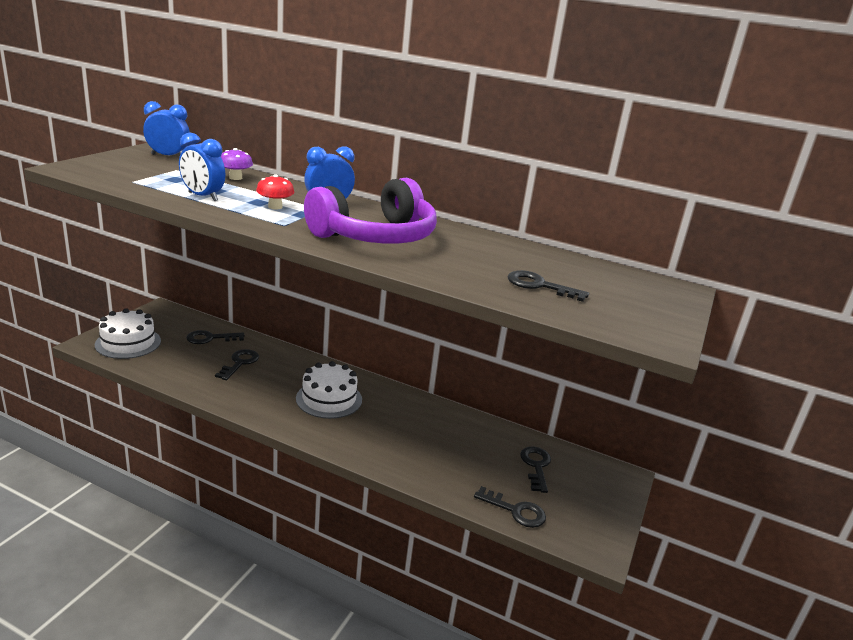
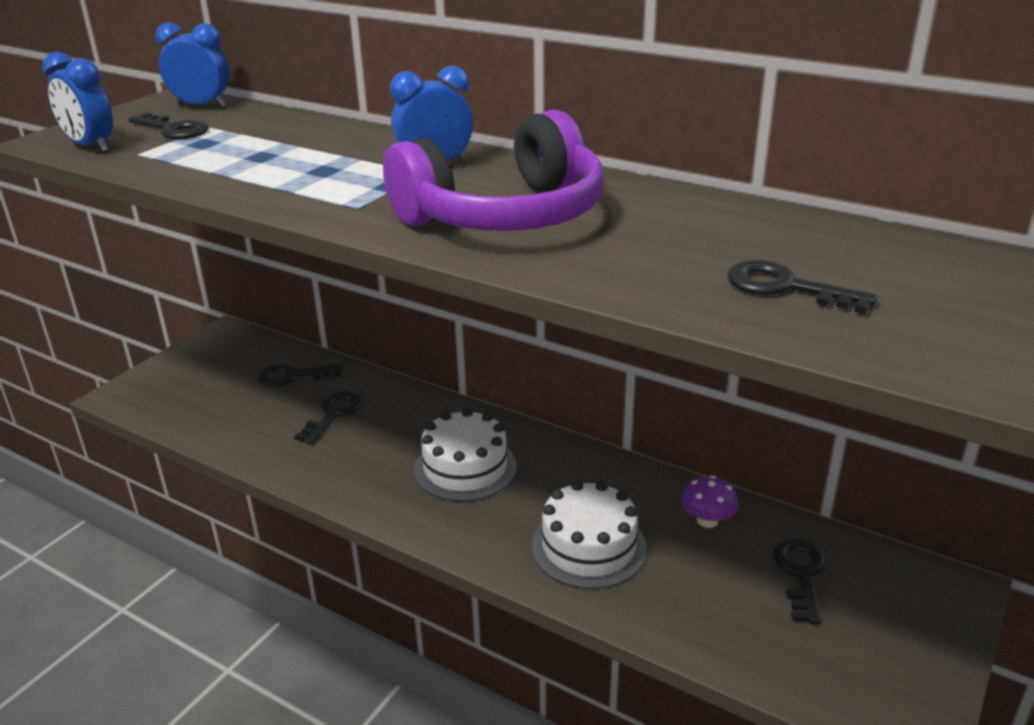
camera: 10 degrees right, 5 degrees up
(128, 343) = (174, 390): white cake -> white cake (588, 547)
(202, 197) = (238, 169): blue clock -> blue clock (90, 146)
(235, 178) = (296, 132): purple mushroom -> purple mushroom (707, 520)
(275, 207) = (349, 176): red mushroom -> none
(515, 511) = (765, 659): black key -> black key (174, 130)

